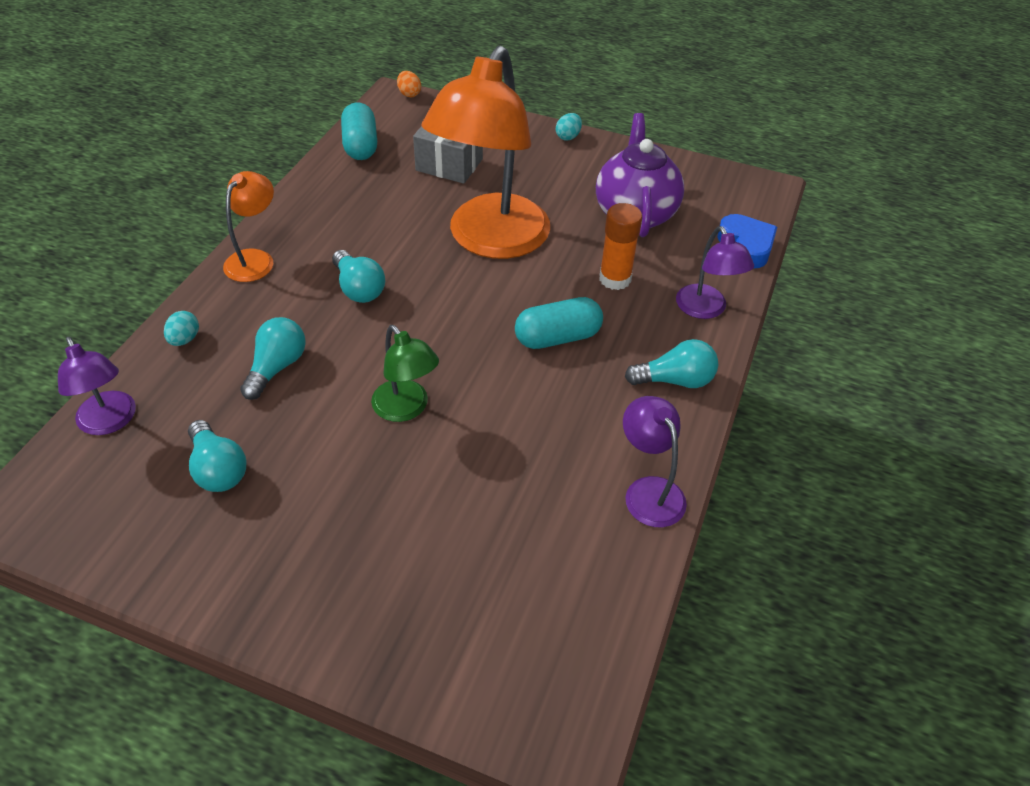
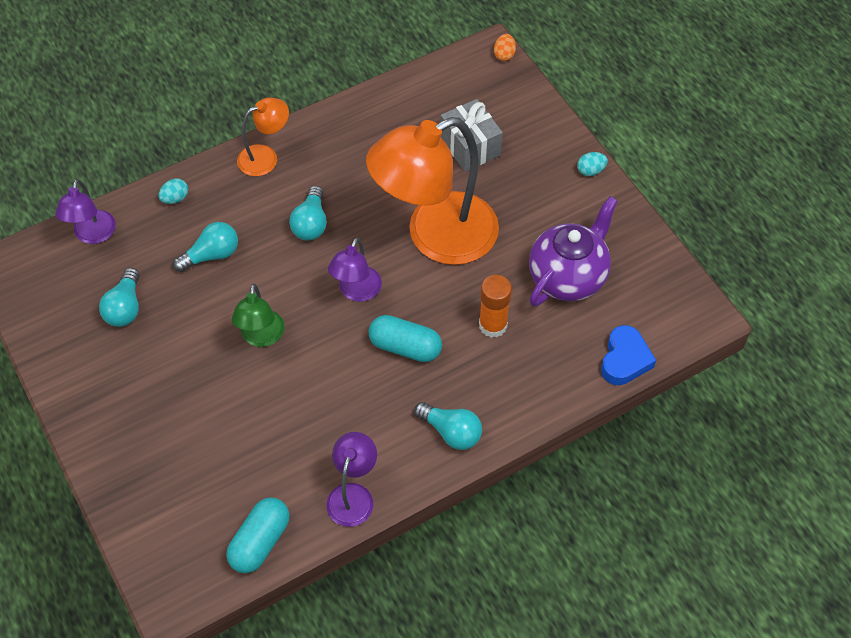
camera: 40 degrees right, 10 degrees up
(360, 145) = (421, 90): turquoise capsule -> turquoise capsule (260, 542)
(705, 309) = (532, 392): purple lamp -> purple lamp (356, 292)

